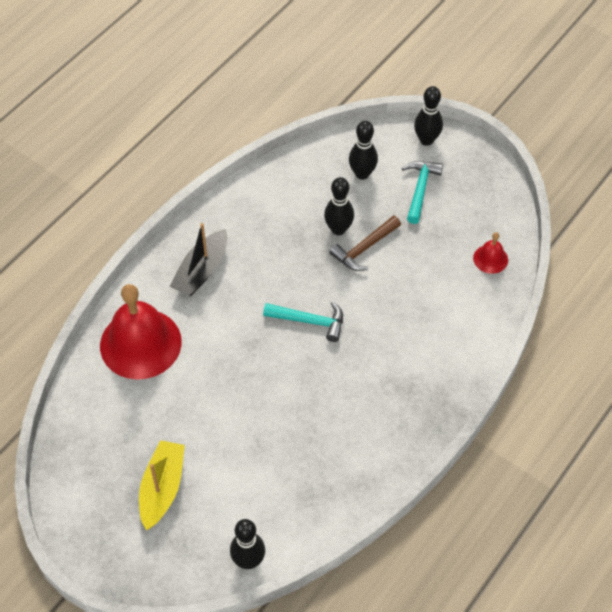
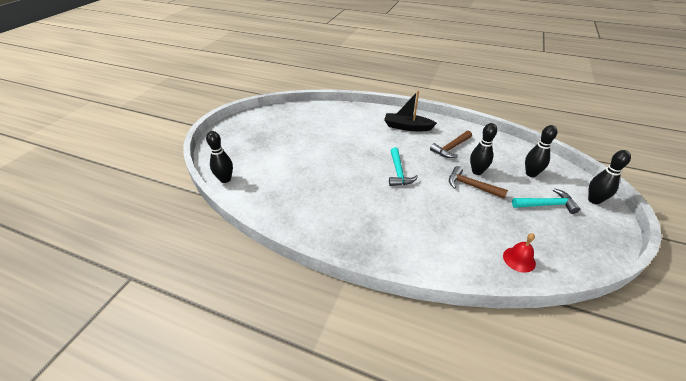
camera: 75 degrees right, 15 degrees down
(140, 343) = (350, 118): red bell -> none
(162, 488) = (266, 141): yellow boat -> none
(277, 236) = (451, 148): none -> brown hammer

